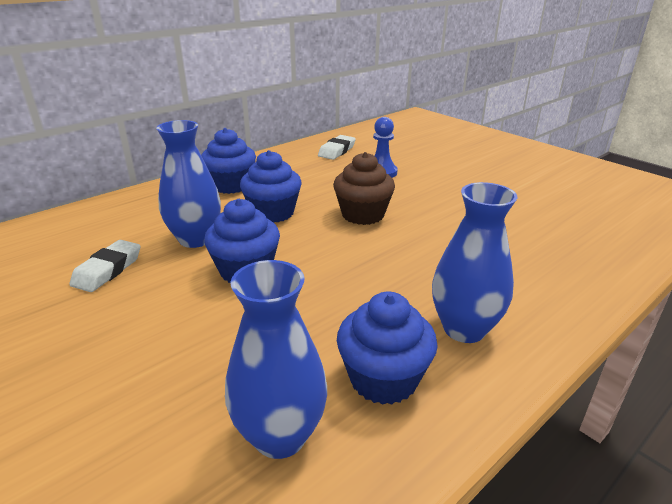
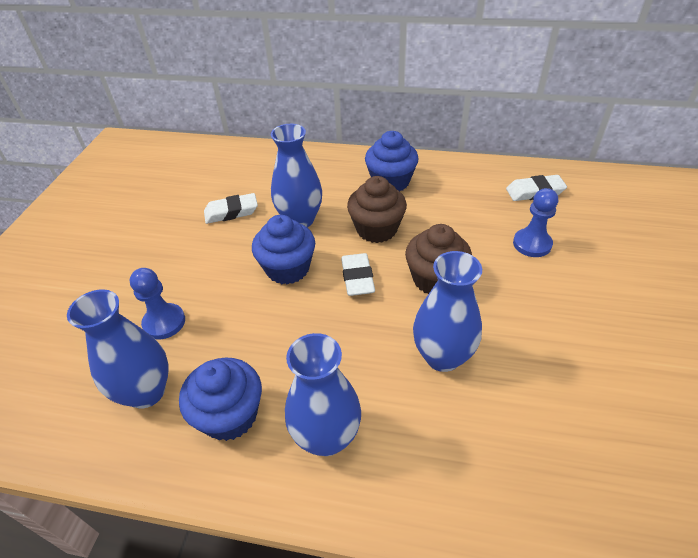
camera: 55 degrees right, 15 degrees up
(192, 381) = (164, 322): none -> blue pawn
(272, 213) = (376, 229): blue cupcake -> brown cupcake
(312, 243) = (357, 278): none -> white eraser
(439, 244) = (442, 356): none -> blue vase

